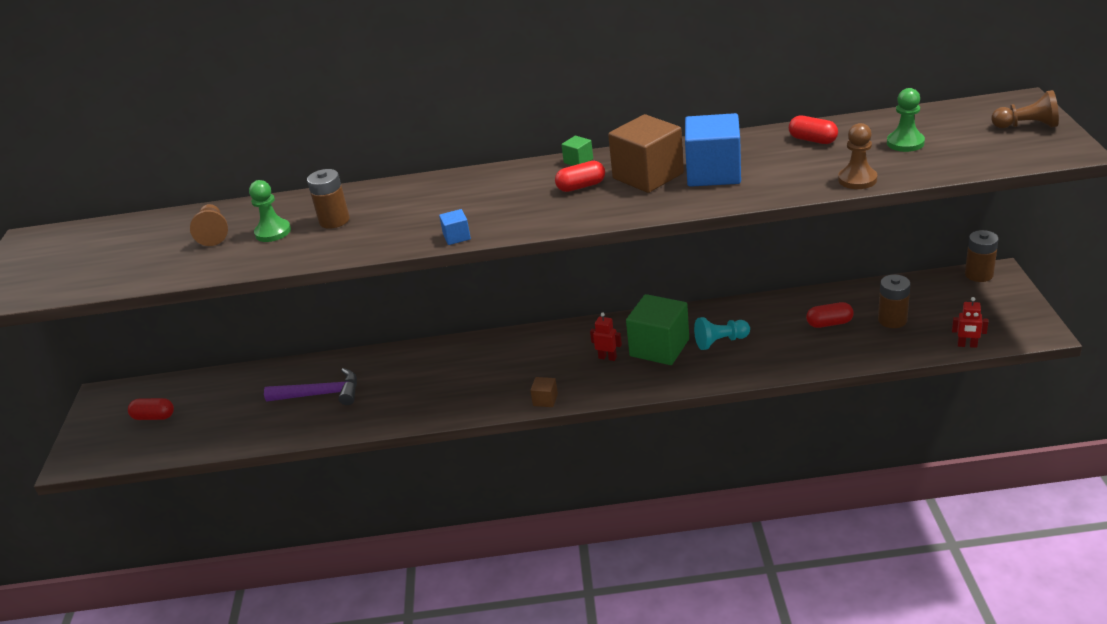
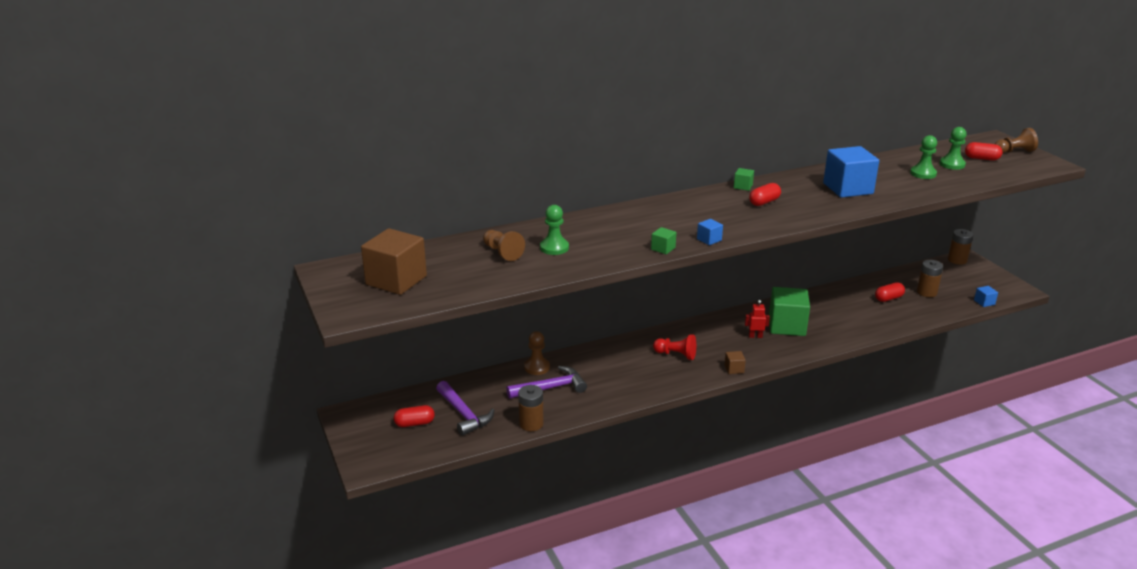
camera: 25 degrees left, 5 degrees down
(209, 413) = (464, 414): none -> purple hammer
(334, 221) = (597, 236): brown battery -> brown battery (531, 424)
(390, 245) = (663, 248): none -> green cube
(492, 370) = (676, 355): none -> red pawn
(648, 176) = (804, 193): brown cube -> brown cube (396, 280)
(720, 342) = (826, 317): turquoise pawn -> none
(812, 140) = (891, 165): red capsule -> red capsule (981, 158)
(846, 156) = (923, 173): none -> green pawn
(857, 179) = (945, 187): brown pawn -> brown pawn (537, 367)
(967, 345) = (984, 302): red robot -> blue cube

